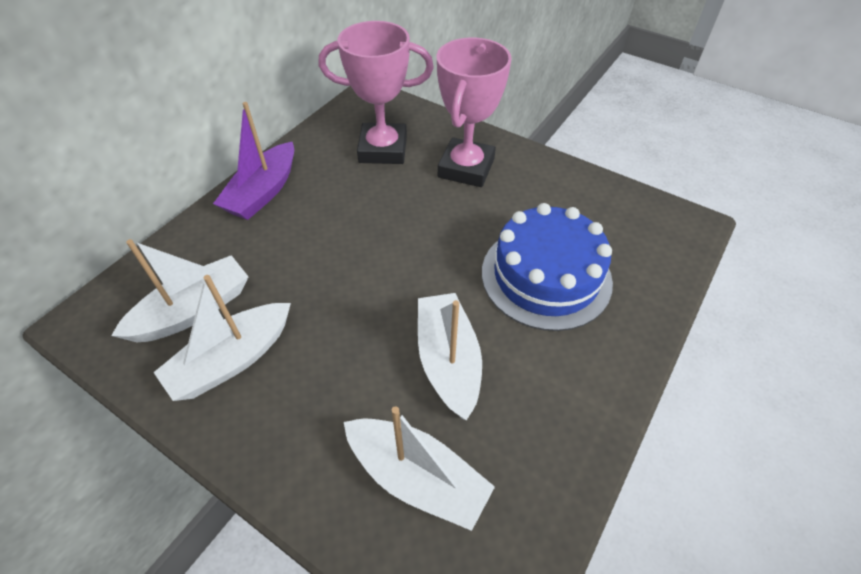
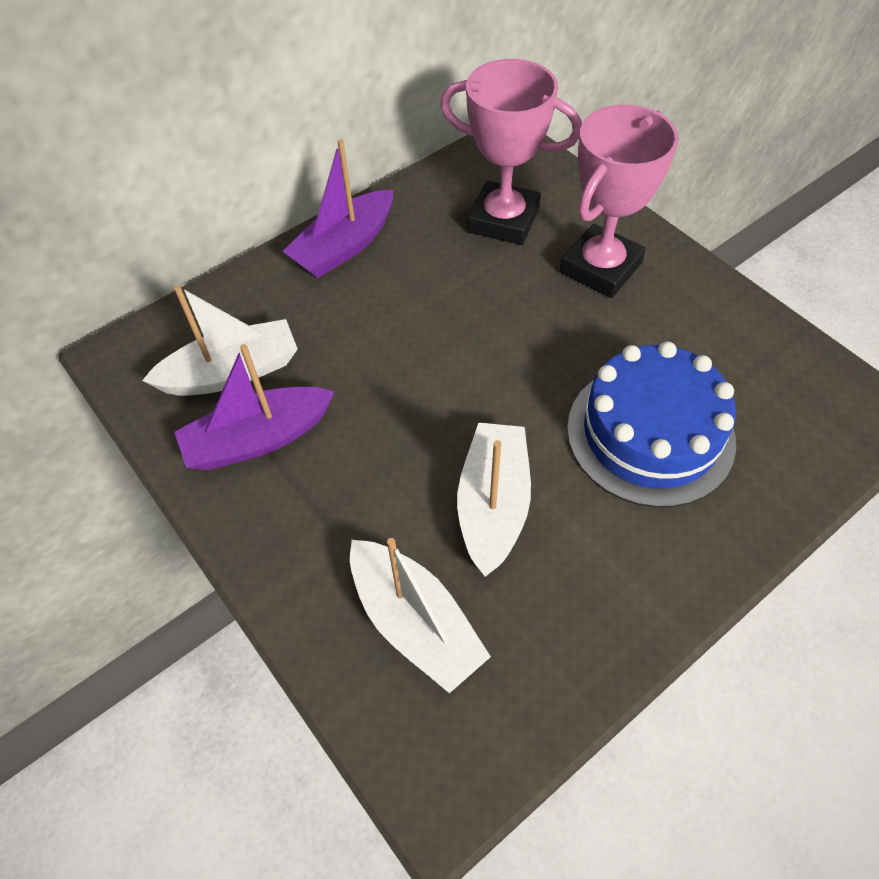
camera: 20 degrees right, 5 degrees up
(232, 360) = (258, 439): white boat -> purple boat

